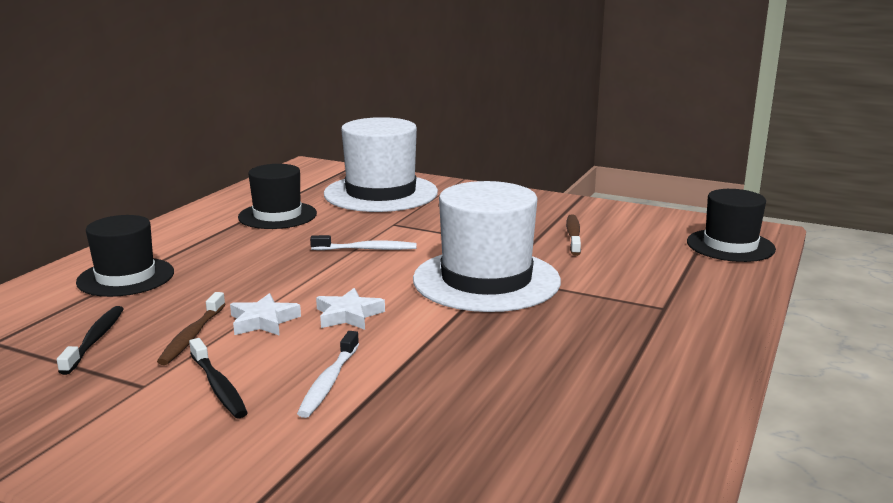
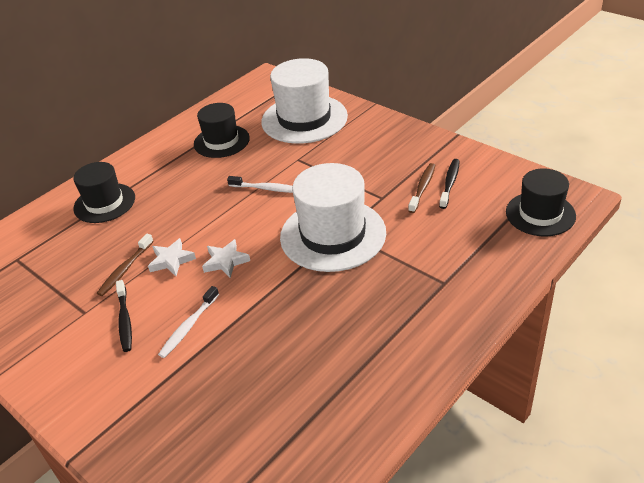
camera: 20 degrees right, 20 degrees up
(94, 340) = (70, 265): black toothbrush -> black toothbrush (449, 183)

